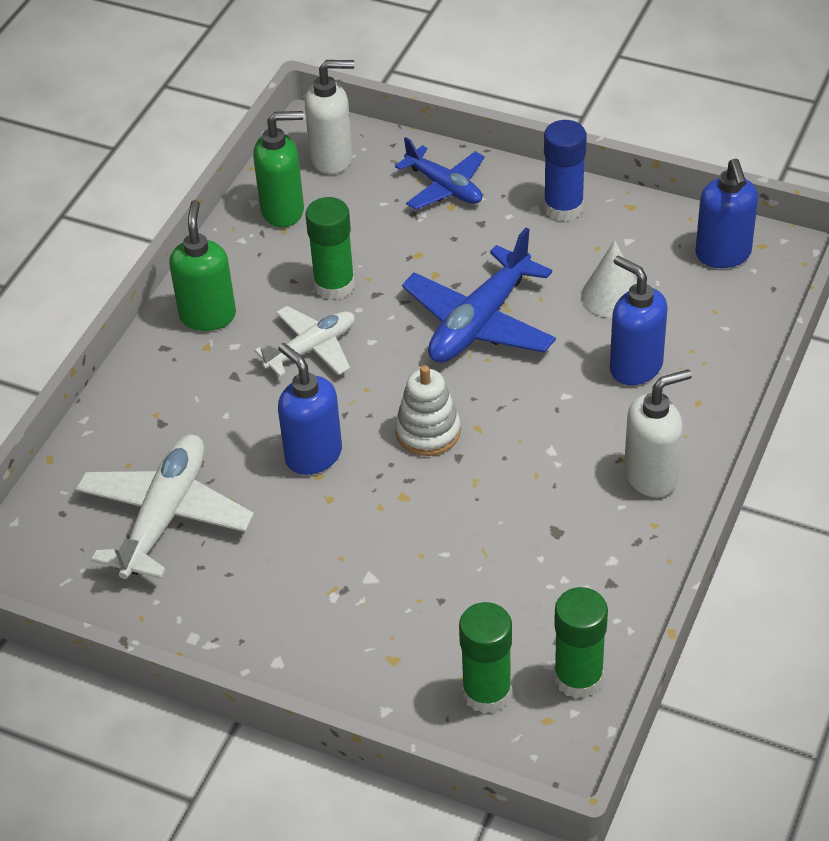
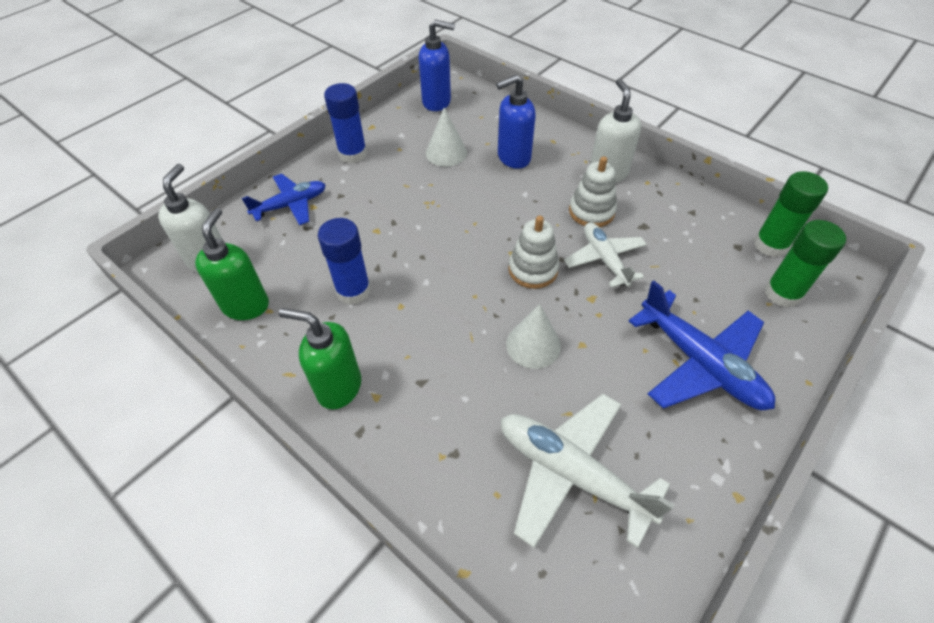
camera: 75 degrees left, 5 degrees up
(311, 348) = (416, 320): white plane -> white plane (604, 259)
(313, 455) = (533, 345): blue soap dispenser -> white cone
(334, 285) = (353, 291): green glue stick -> blue glue stick
(480, 322) = (438, 218): blue plane -> blue plane (700, 363)
(560, 471) = (591, 211): none -> white stacking toy

